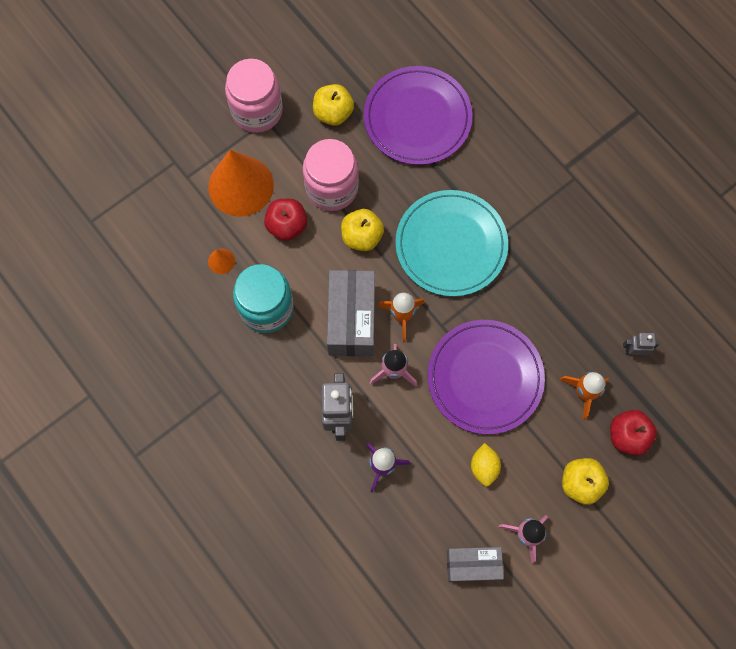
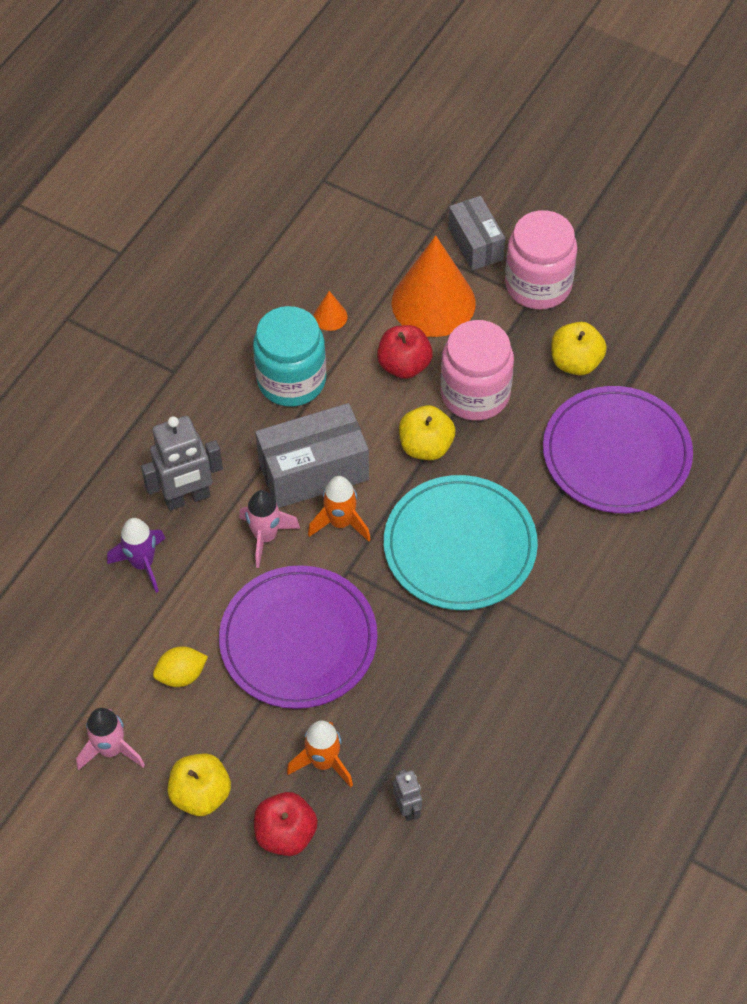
camera: 70 degrees right, 15 degrees down
(473, 565) = (53, 701): grey box -> grey box (475, 244)

